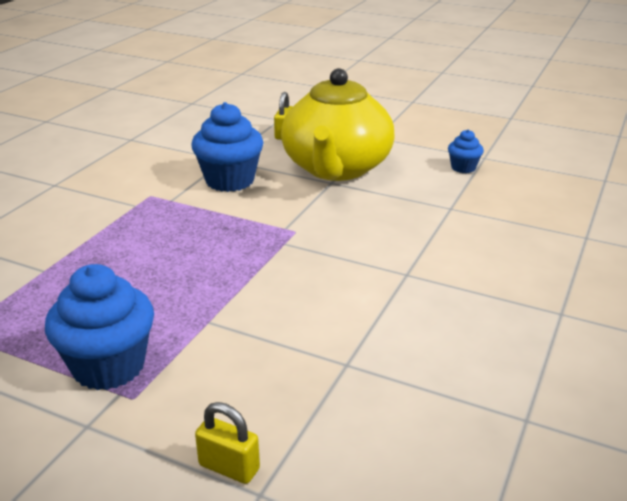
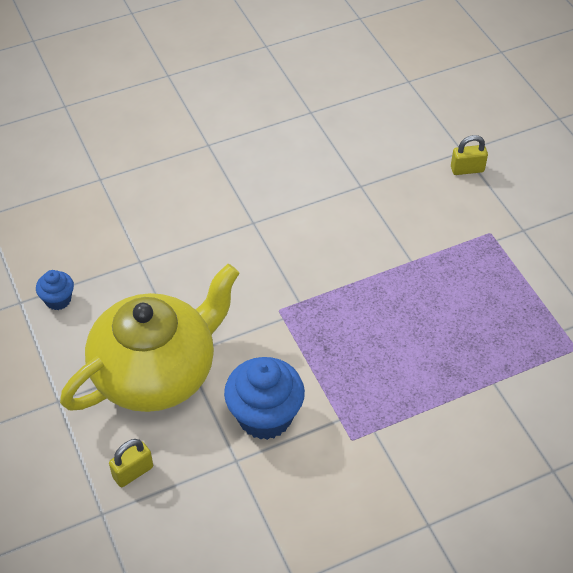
camera: 140 degrees left, 20 degrees up
(109, 366) = (492, 261): blue cupcake -> none
(229, 467) = (467, 169): yellow padlock -> yellow padlock turned 75 degrees counterclockwise

